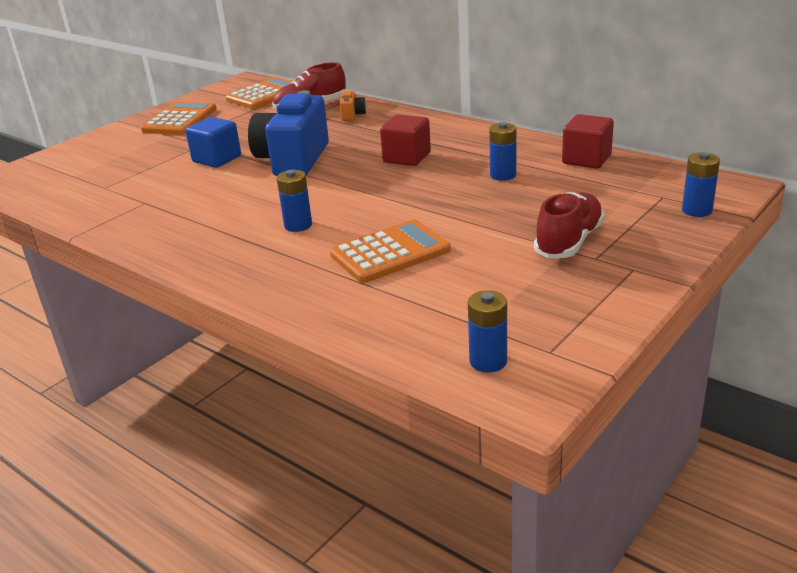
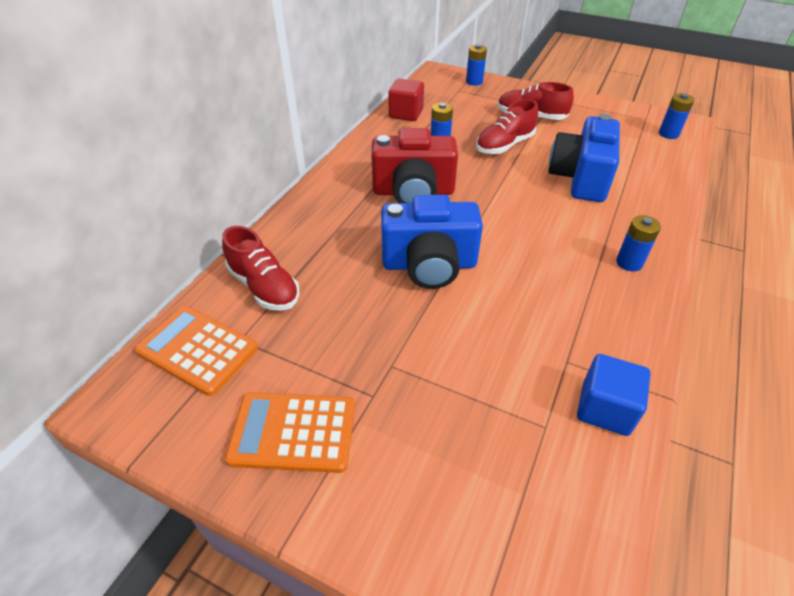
camera: 105 degrees left, 15 degrees up
(217, 159) = (437, 332): blue cube -> blue cube (605, 408)
(298, 225) = (563, 230): blue battery -> blue battery (629, 263)
(352, 115) = (298, 245): orange camera -> none
(390, 252) = (580, 178): orange calculator -> blue camera
(407, 158) = (413, 192): red cube -> red camera
(488, 213) = (504, 145): none -> red shoe

